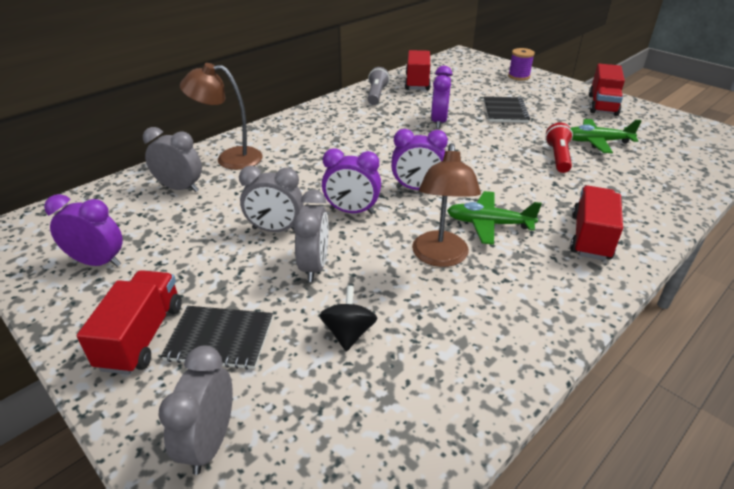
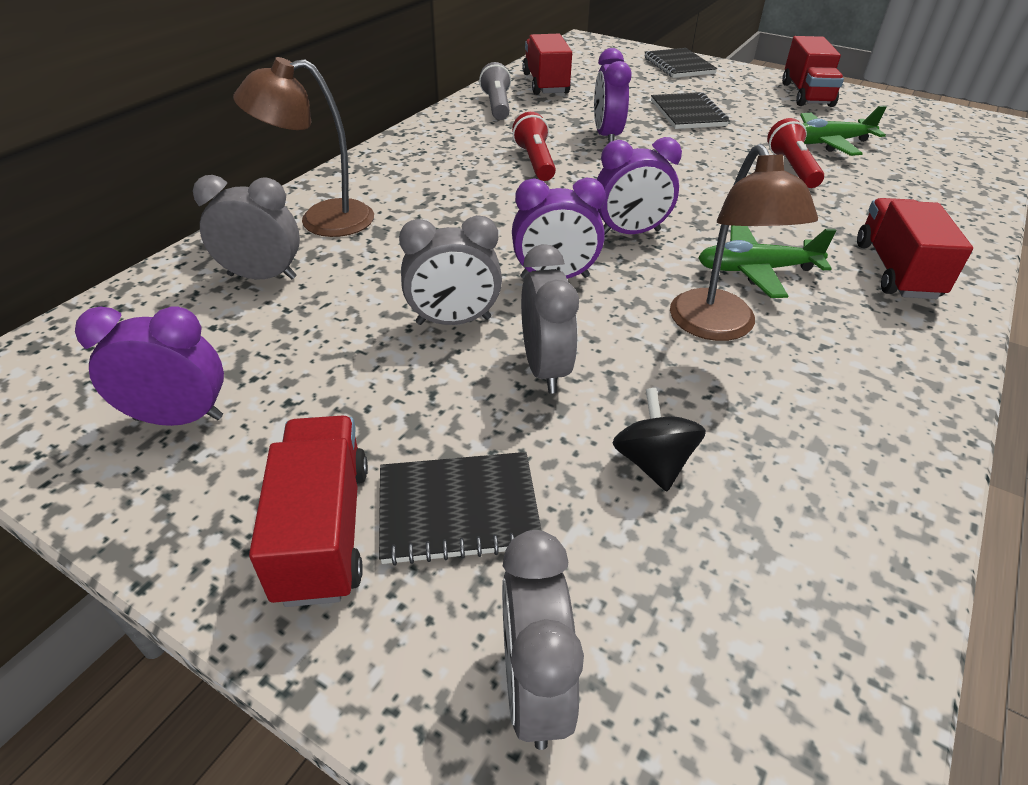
camera: 15 degrees left, 5 degrees up
(381, 135) = (535, 161): none -> red flashlight
(518, 76) = (678, 65): purple spool -> black notebook

